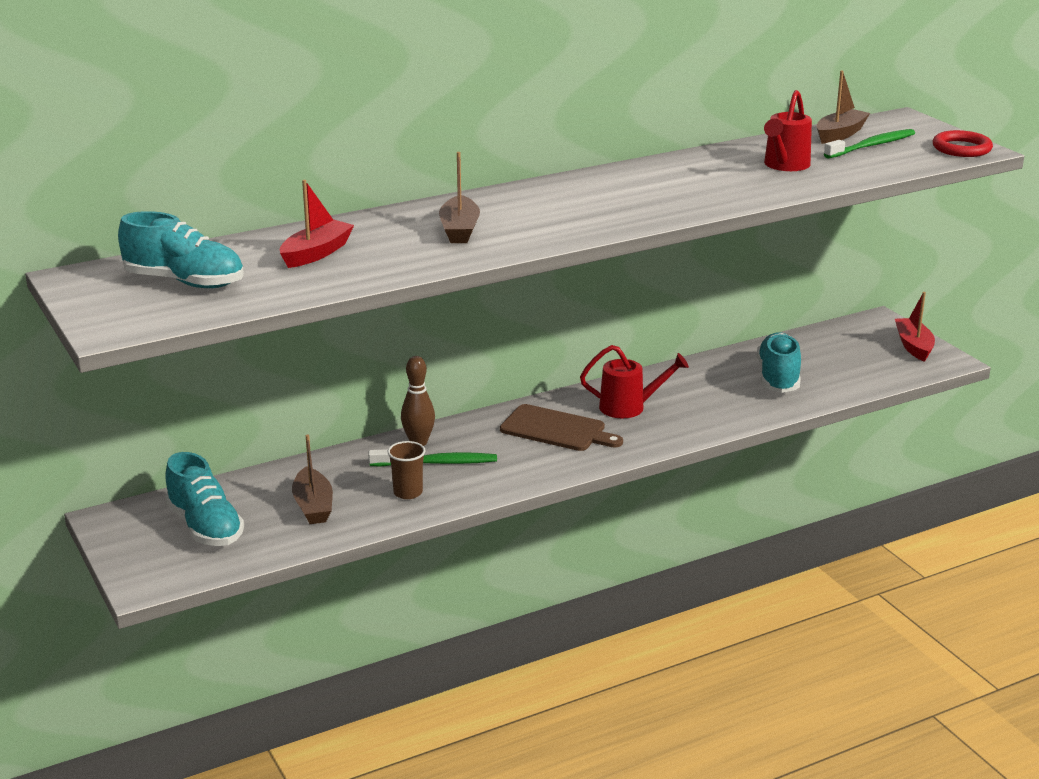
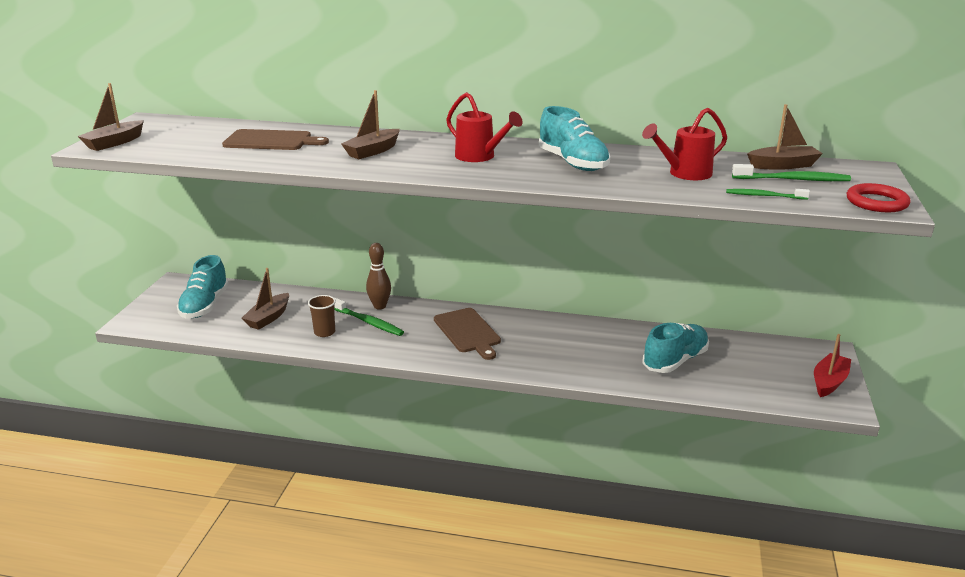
camera: 40 degrees right, 0 degrees up
(124, 316) = (114, 143): none -> brown boat
(184, 282) = (179, 136): turquoise shoe -> turquoise shoe (572, 163)
(316, 253) = (271, 141): red boat -> brown cutting board
(629, 407) = (536, 337): red watering can -> red watering can (479, 157)
(880, 167) = (764, 196): none -> green toothbrush

